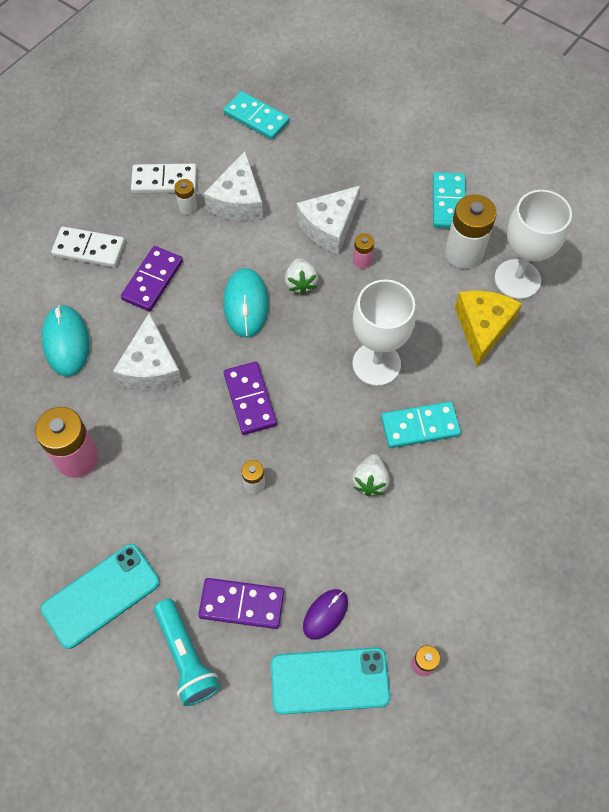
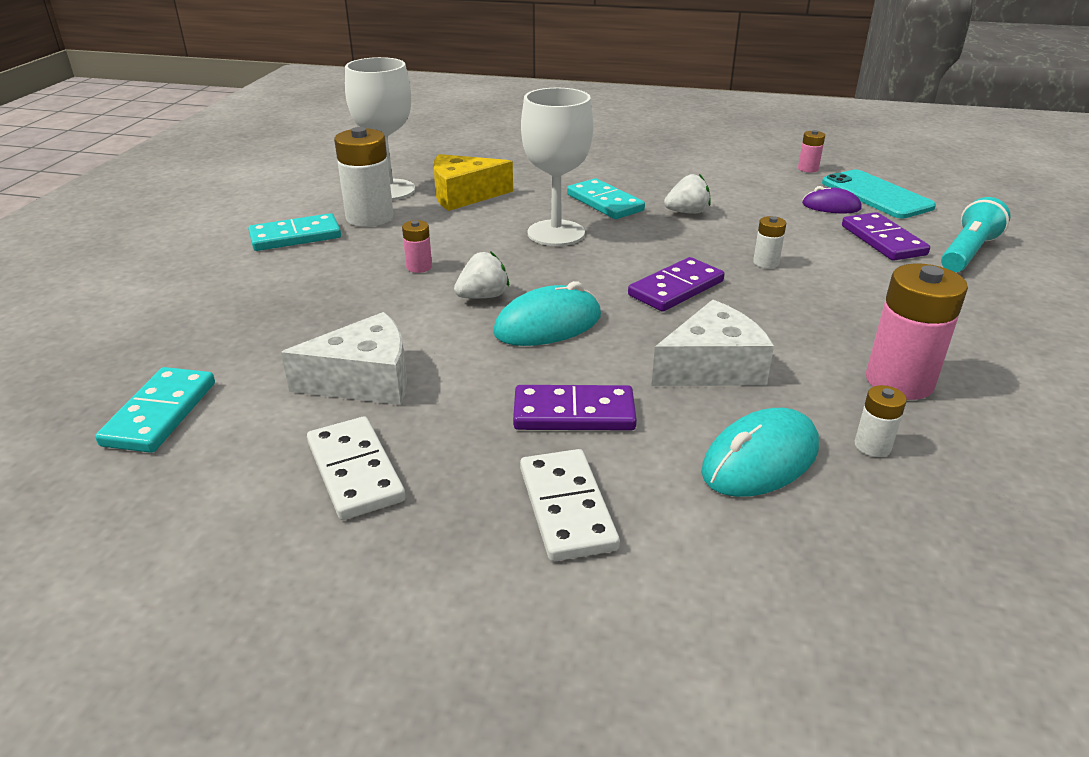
camera: 115 degrees left, 30 degrees down
(101, 595) = (1001, 311): turquoise phone -> none
(187, 207) = (403, 425): white battery -> white battery (872, 446)
(329, 227) = (376, 298): white cheese -> none

